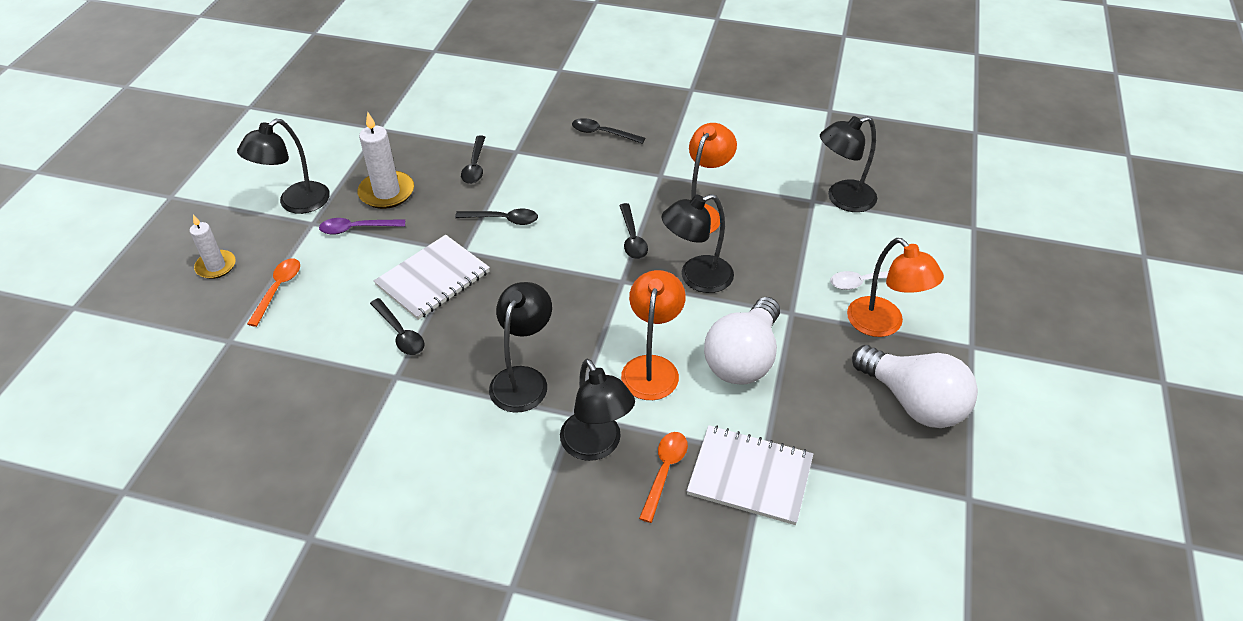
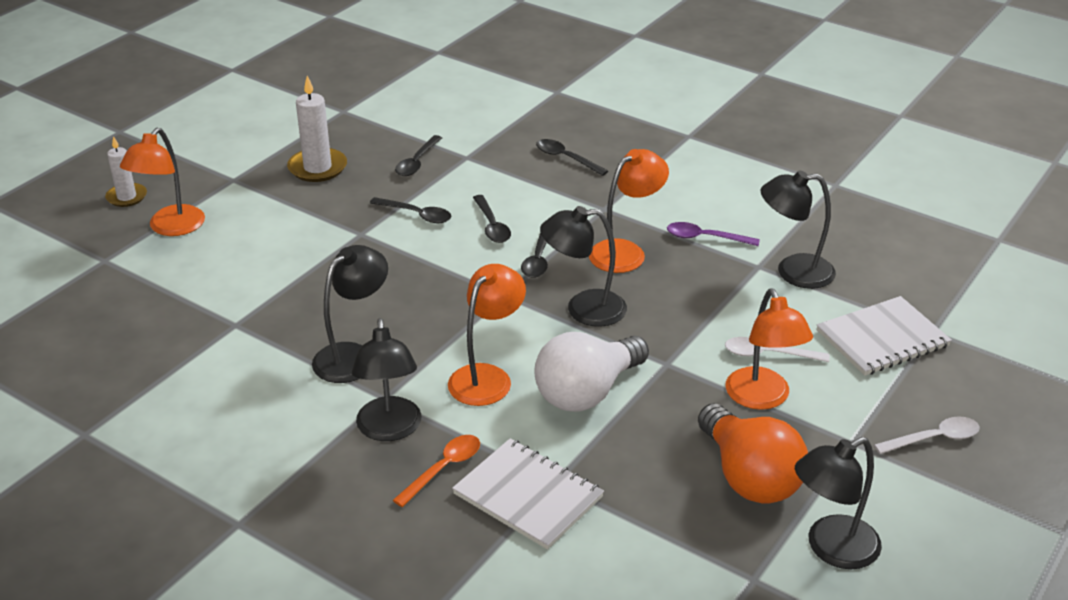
camera: 20 degrees right, 10 degrees down
(278, 289) = (171, 228): orange spoon -> orange lamp
(296, 203) = (227, 160): black lamp -> black lamp (831, 548)
(356, 229) = (271, 193): purple spoon -> purple spoon (705, 238)
(400, 333) = (260, 290): black spoon -> black spoon (492, 226)
(433, 279) = (318, 251): white notebook -> white notebook (882, 338)
(913, 402) = (749, 476): white light bulb -> orange light bulb
(1028, 325) = (934, 438): none -> white spoon

